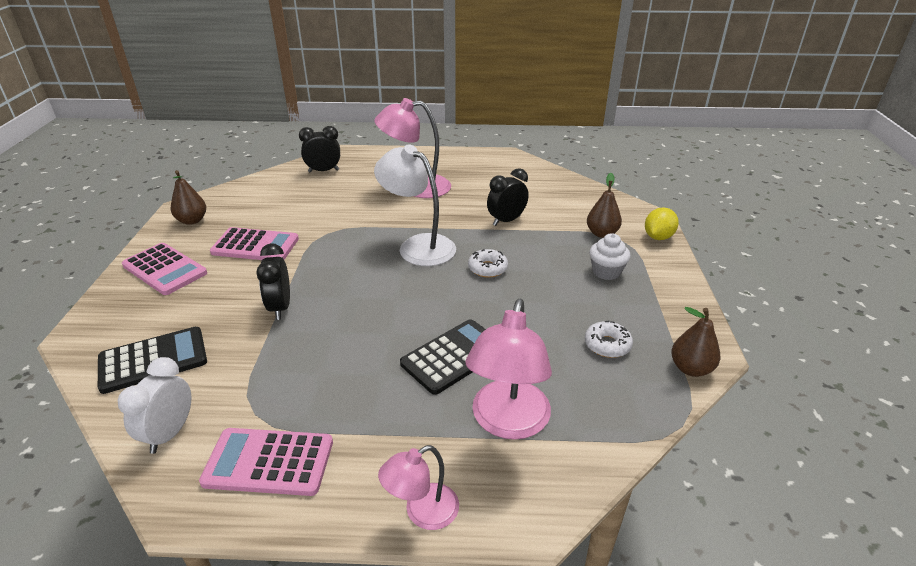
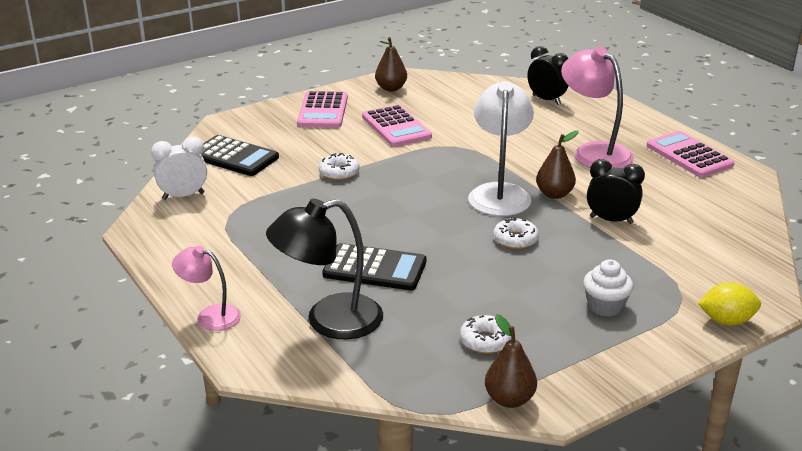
camera: 55 degrees right, 5 degrees down
(269, 462) = (195, 240): pink calculator -> pink calculator (689, 155)
(280, 307) = (339, 173): black clock -> white donut
(507, 422) = (329, 321): pink lamp -> black lamp
(602, 233) = (675, 282): brown pear -> brown pear (554, 194)

